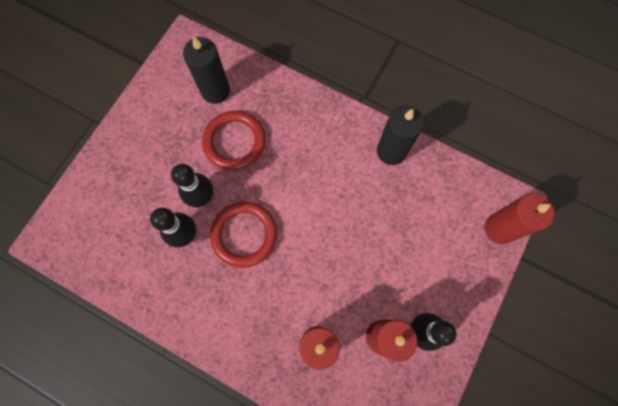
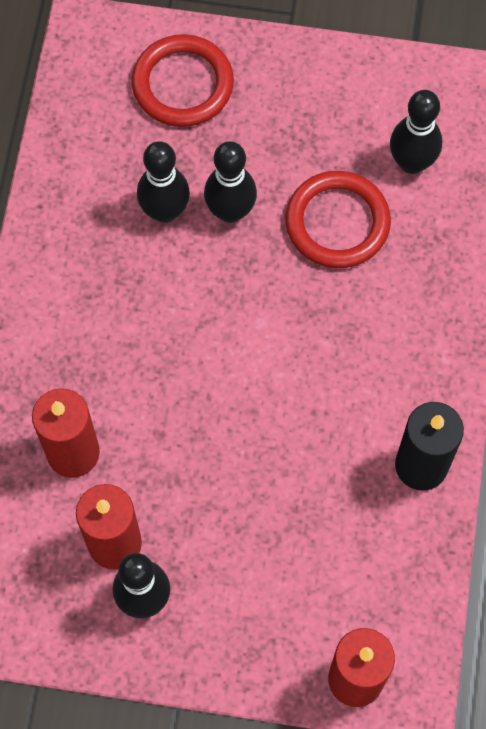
camera: 70 degrees right, 5 degrees down
(215, 91) = (411, 162): black candle -> black bowling pin
(244, 235) = (195, 292): red ring -> red ring (182, 84)

